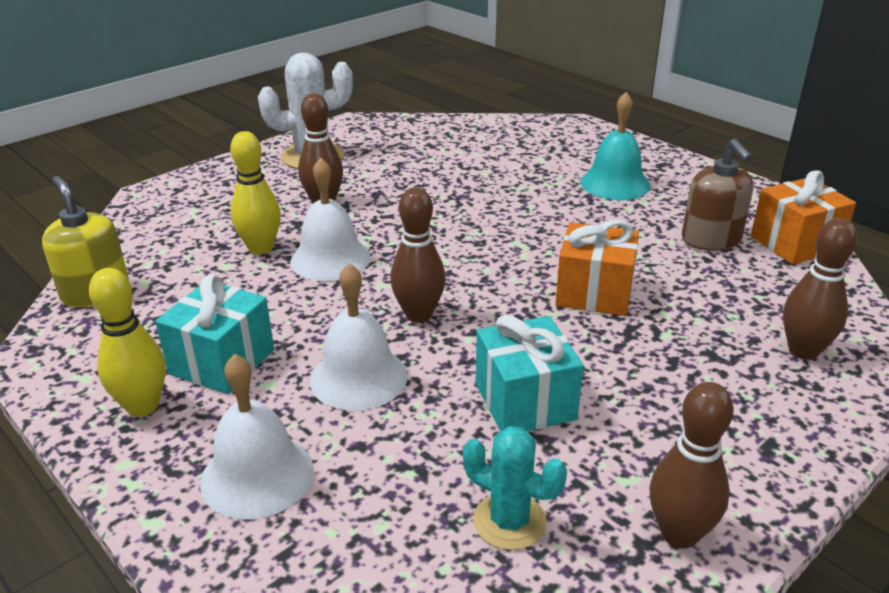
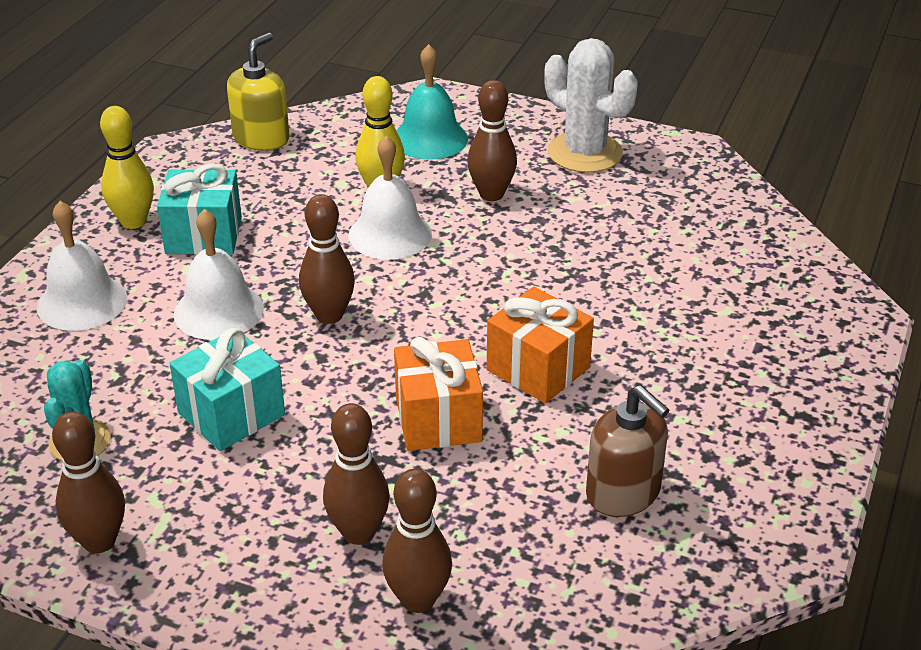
camera: 65 degrees right, 5 degrees up
(615, 183) = (709, 385): turquoise bell -> turquoise bell (430, 138)
(711, 239) = (623, 493): brown soap dispenser -> brown soap dispenser turned 90 degrees counterclockwise
(717, 362) = (358, 532): none -> brown bowling pin
(795, 243) = (670, 572): orange gift -> orange gift (538, 369)

